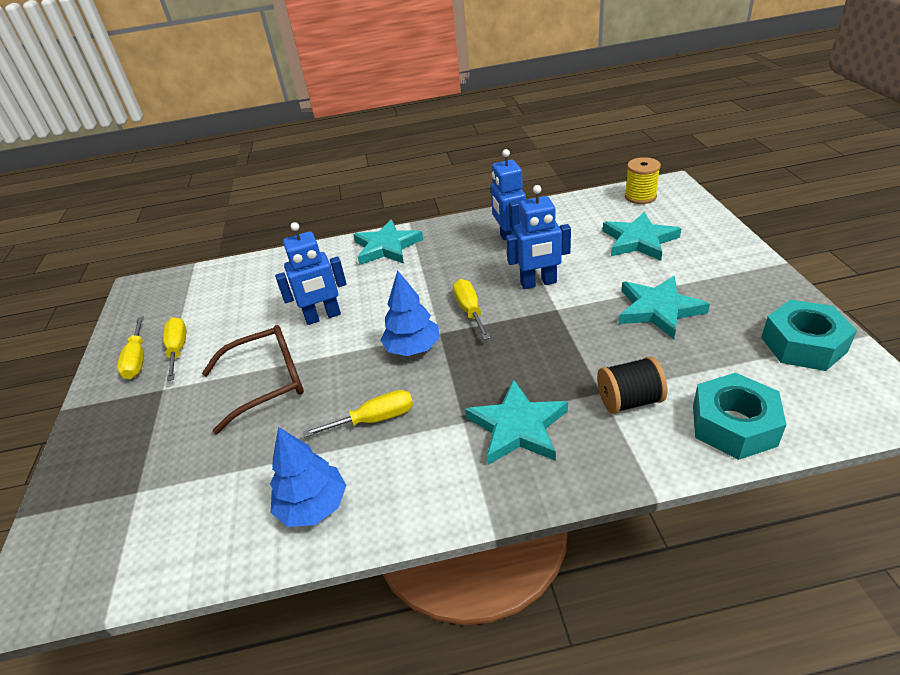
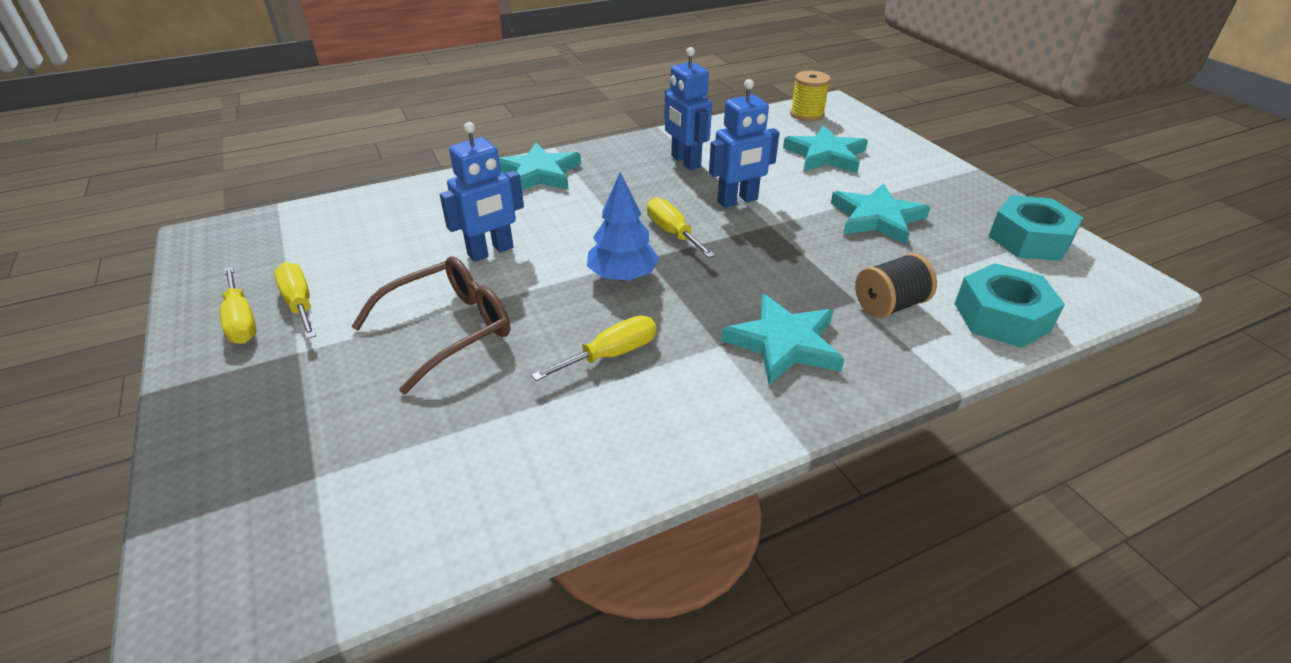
camera: 20 degrees left, 0 degrees up
(313, 506) = (577, 457): blue tree -> none

